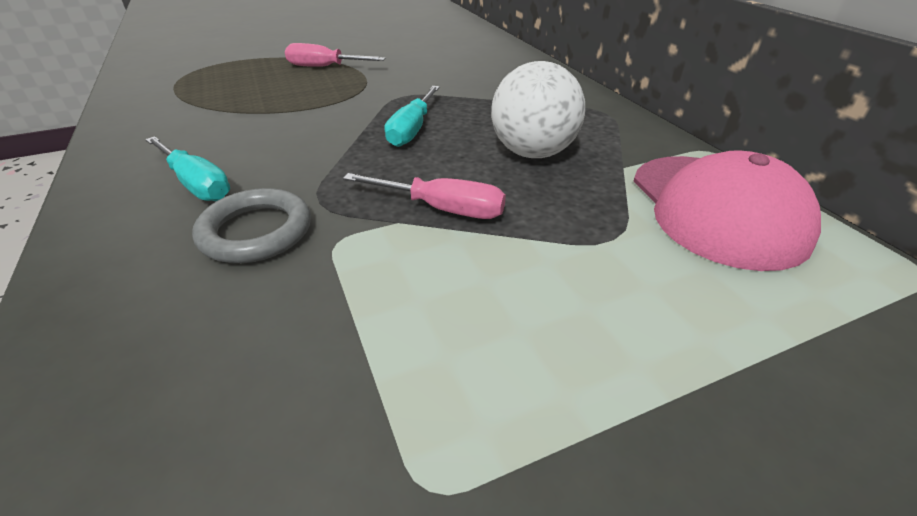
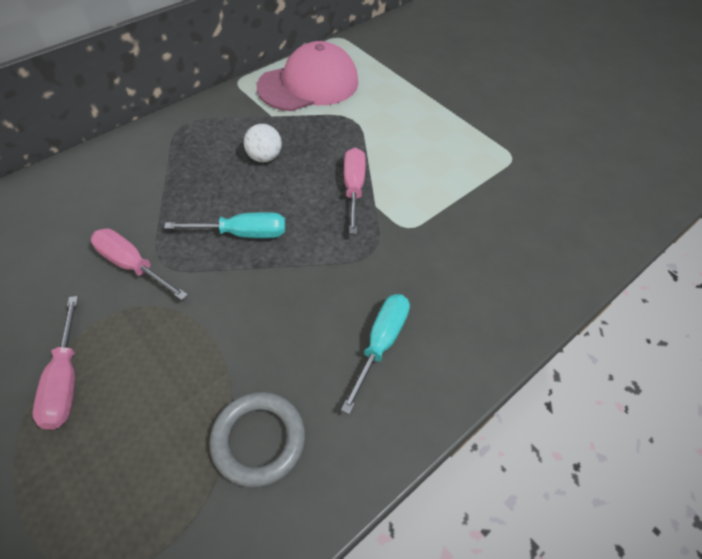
camera: 110 degrees left, 15 degrees up
(256, 231) = (417, 271): grey ring -> grey ring (258, 440)
(409, 86) = (132, 265): none -> pink screwdriver
(532, 153) = (264, 157): white ball -> white ball, size x0.57

